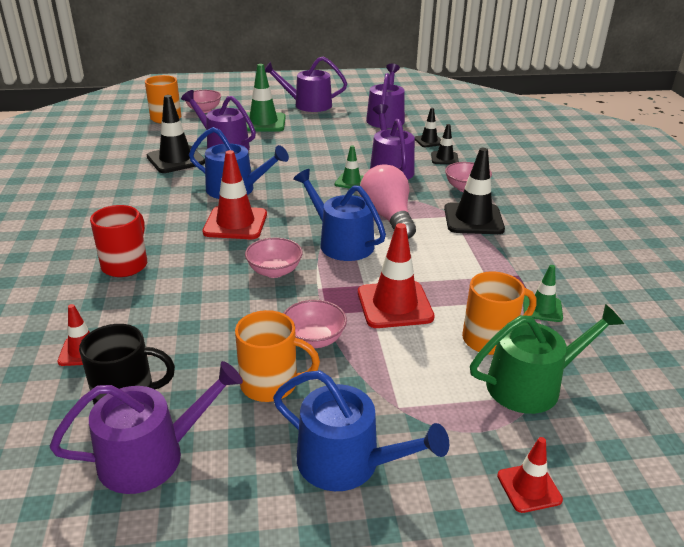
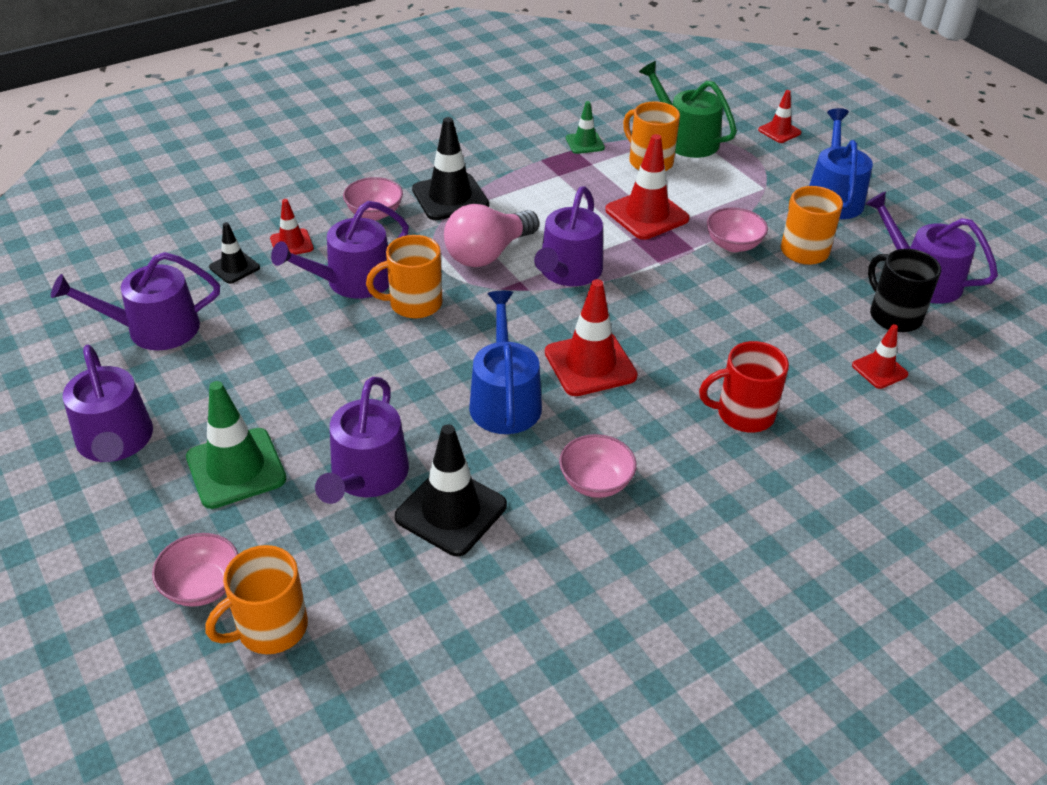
camera: 115 degrees left, 10 degrees up
(274, 271) = (658, 299): pink bowl -> pink bowl (595, 482)
(341, 242) = (568, 272): blue watering can -> purple watering can
(351, 182) = (413, 304): green traffic cone -> orange mug
(444, 158) = (291, 243): black traffic cone -> red traffic cone

